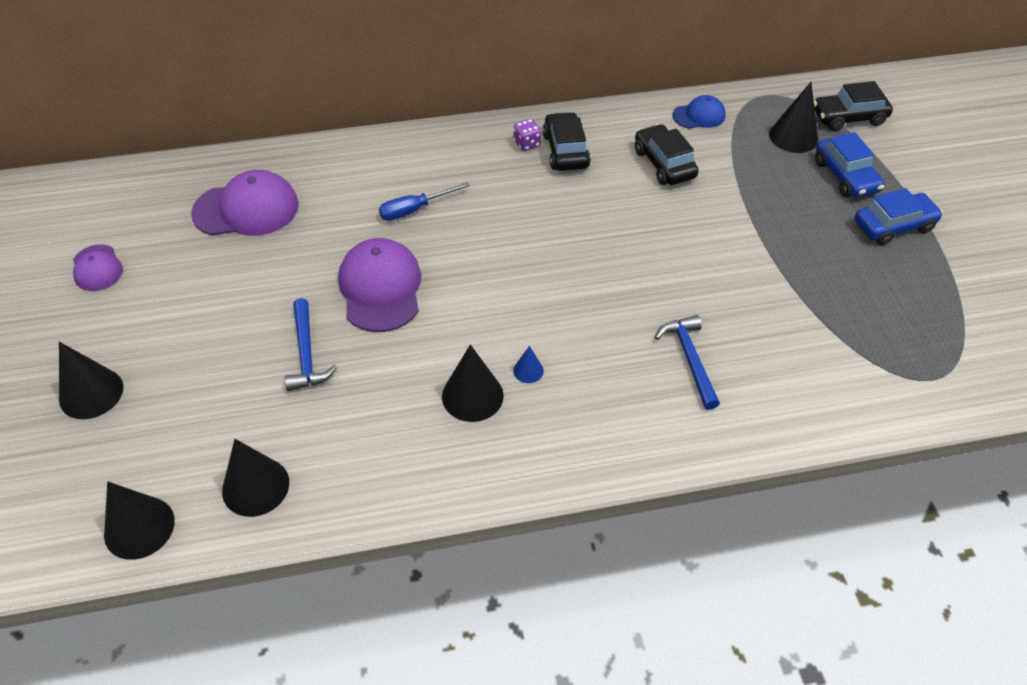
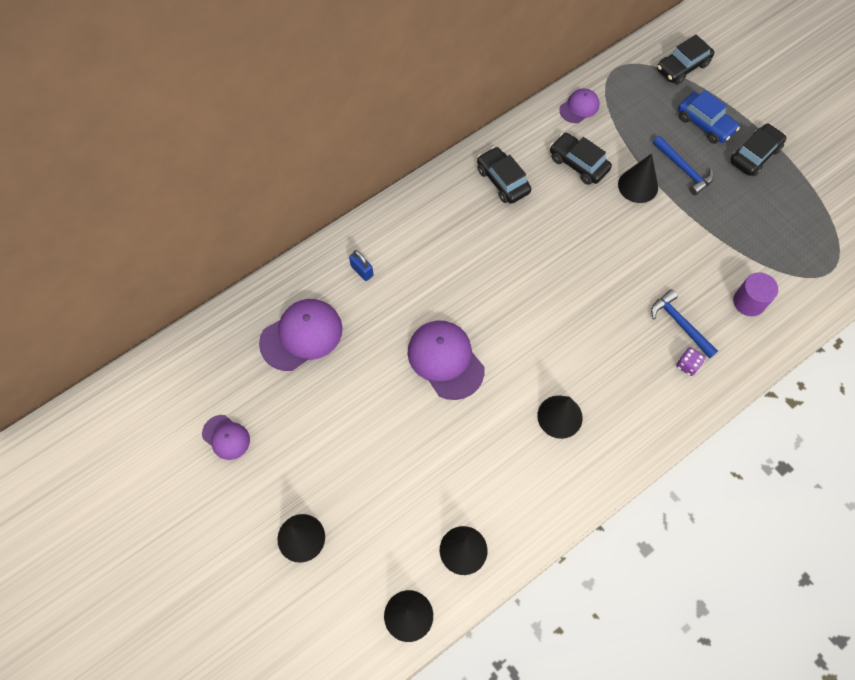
camera: 25 degrees left, 15 degrees up
(306, 354) = (429, 437): blue hammer -> blue hammer (683, 169)
(353, 176) = (362, 271): none -> blue padlock
(414, 210) = (426, 282): blue screwdriver -> none
(527, 144) = (471, 186): purple dice -> purple dice (687, 365)
(528, 370) = (584, 380): blue cone -> none
(699, 115) = (579, 107): blue cap -> purple cap
(793, 136) = (654, 100): black cone -> black cone (638, 185)
(797, 370) = (749, 302): none -> purple cylinder
(893, 226) = (754, 155): blue car -> black car

